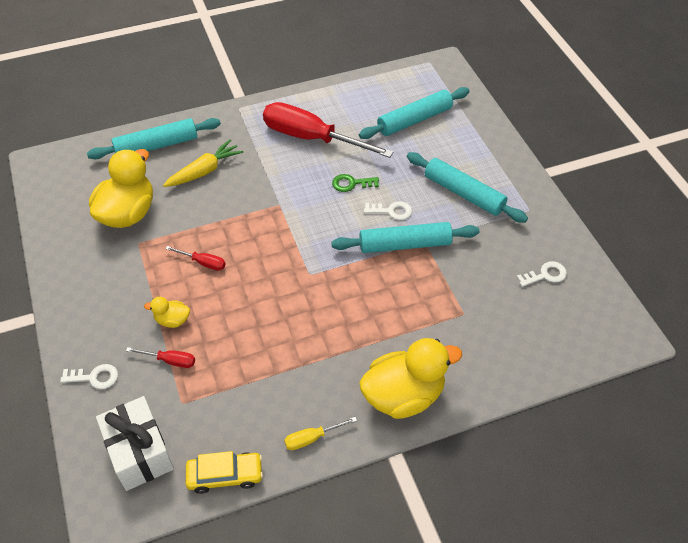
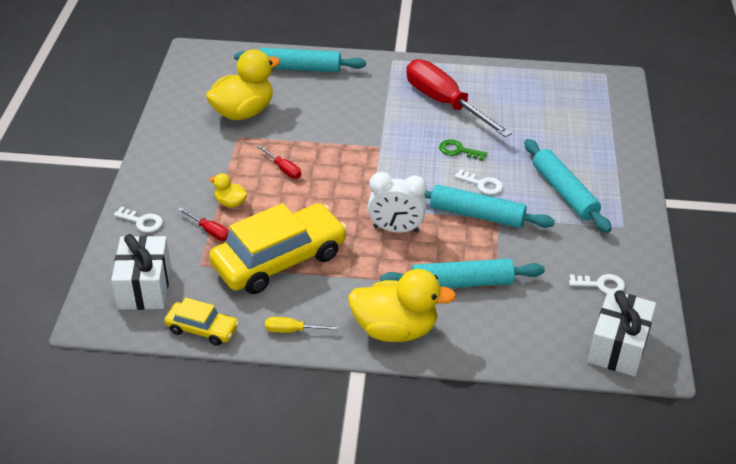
camera: 25 degrees right, 10 degrees down
(204, 171) = (329, 100): yellow carrot -> none
(256, 365) = (279, 260): none -> yellow car
(343, 288) = (396, 229): none -> white clock
(414, 120) = (556, 117): turquoise rolling pin -> turquoise rolling pin (461, 283)
(593, 331) = (618, 347): none -> white gift

